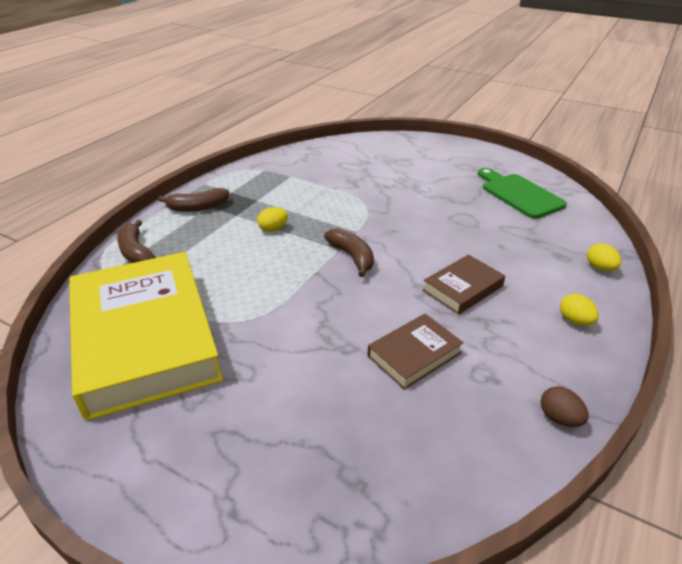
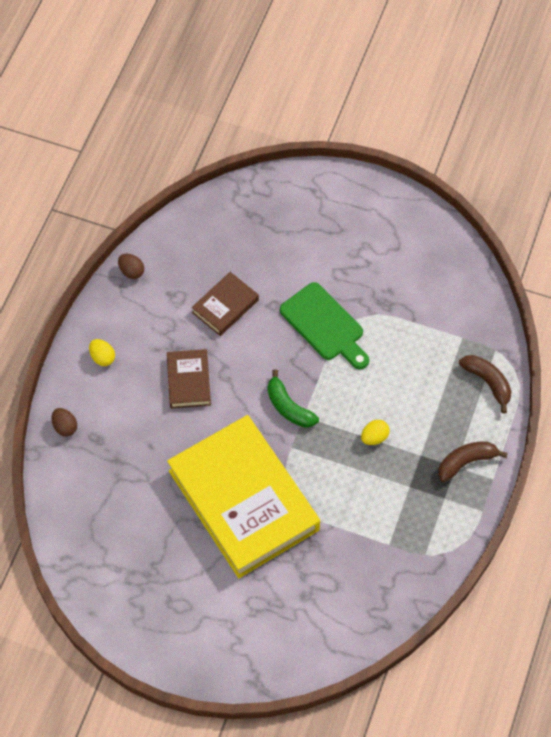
camera: 170 degrees right, 25 degrees up
(145, 338) = (423, 291): yellow book -> yellow book (243, 500)
(352, 257) = (288, 407): brown banana -> green banana
(463, 288) = (189, 381): brown book -> brown book turned 45 degrees counterclockwise
(519, 194) = (121, 546): green cutting board -> green cutting board (325, 325)
(600, 268) = (65, 427): yellow egg -> brown egg

